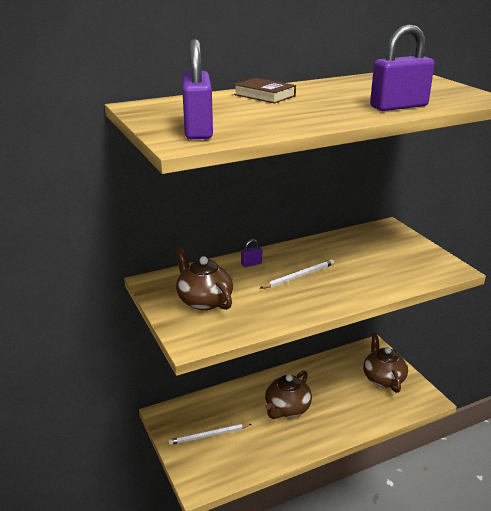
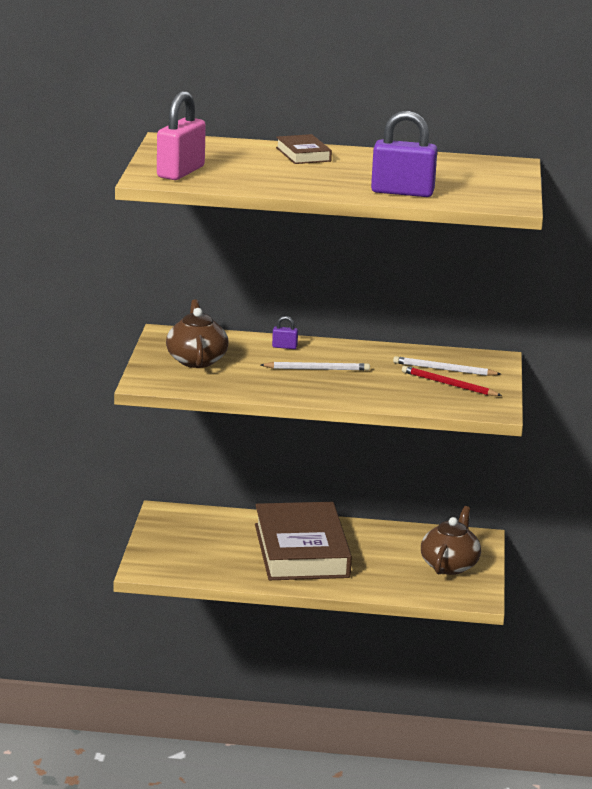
camera: 30 degrees right, 5 degrees down
(198, 130) = (180, 172): purple padlock -> pink padlock
(208, 435) = (192, 541): white pencil -> white pencil (444, 369)
(287, 408) = (301, 551): brown teapot -> brown book
(395, 258) = (448, 384): none -> red pencil

